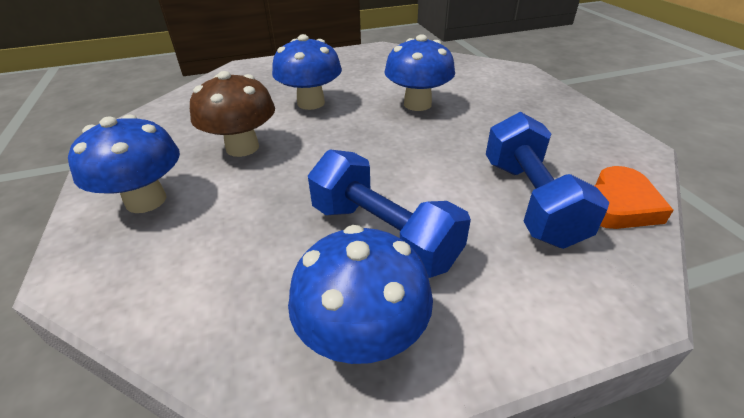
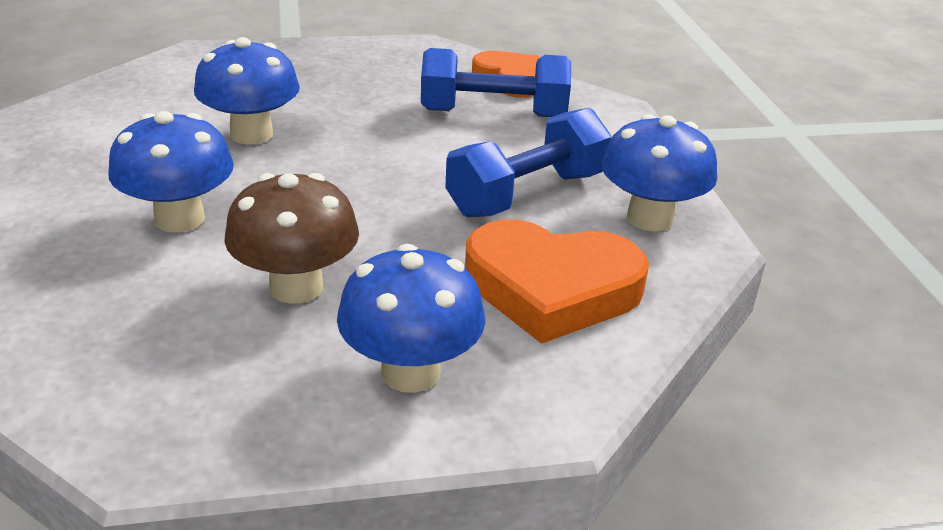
camera: 85 degrees left, 5 degrees down
(231, 261) = (551, 288): none -> orange heart

